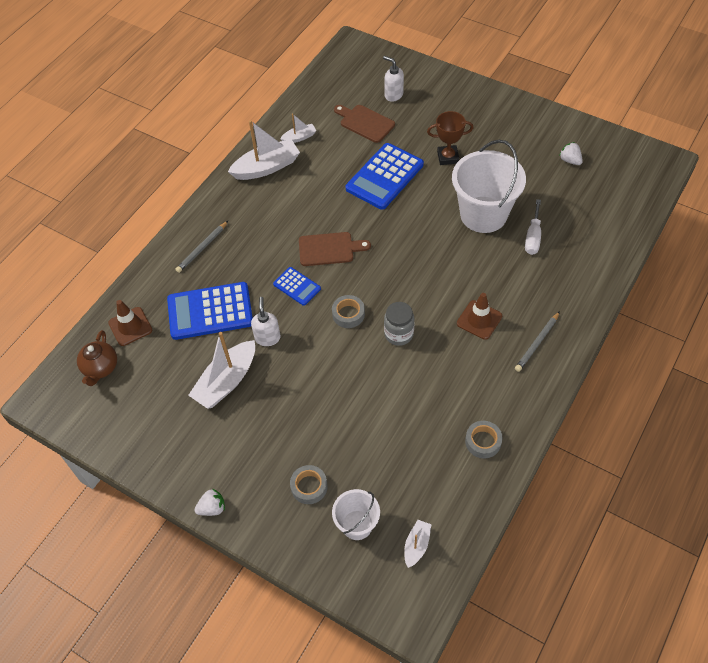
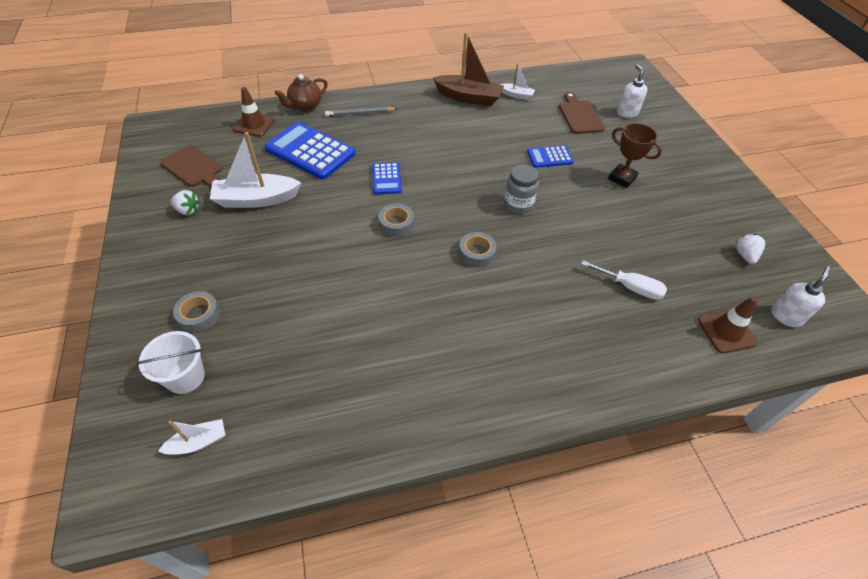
camera: 40 degrees right, 5 degrees down
(100, 368) = (204, 133): brown teapot -> brown teapot (305, 106)
(212, 508) = (127, 269): white strawberry -> white strawberry (187, 210)
(266, 167) = (468, 97): white boat -> brown boat
(267, 338) = (321, 194): white soap dispenser -> white soap dispenser (786, 316)
(329, 249) = (442, 173): brown cutting board -> brown cutting board (194, 168)
(384, 177) = (549, 157): blue calculator -> blue calculator, size x0.53
(399, 334) = (414, 267): grey jar -> grey jar (518, 205)
(479, 320) = (495, 312): brown traffic cone -> brown traffic cone (726, 331)
(483, 214) = (603, 238): white bucket -> none
(483, 441) = (367, 412): grey tape -> grey tape (477, 253)
(533, 237) = (630, 287): white screwdriver -> white screwdriver turned 120 degrees counterclockwise
(537, 343) = (525, 375): grey pencil -> none

